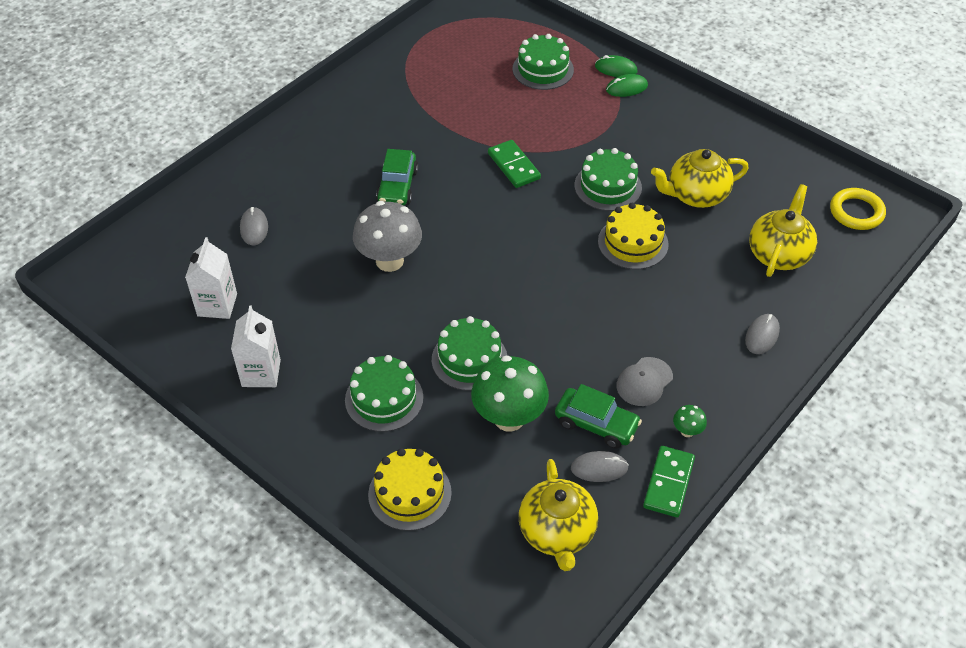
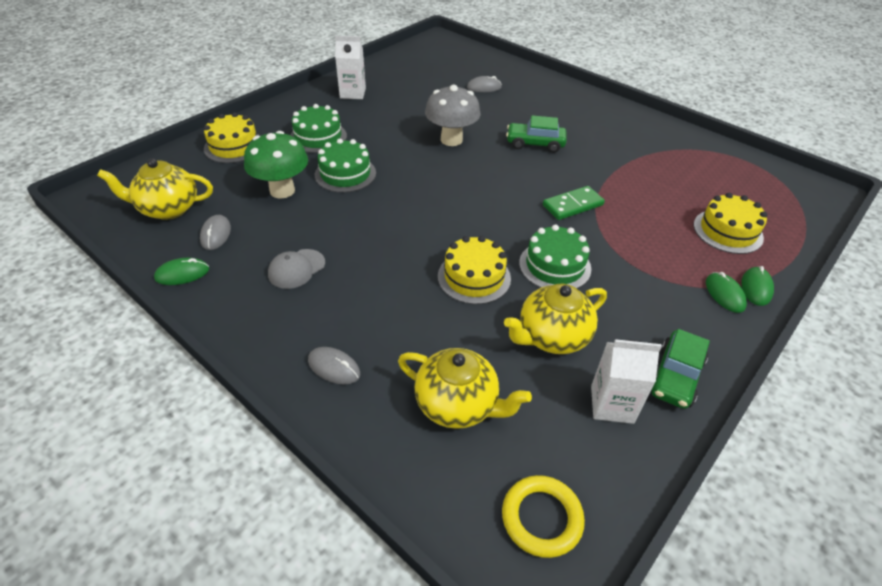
camera: 90 degrees right, 5 degrees down
(217, 305) = (413, 77): white carton -> white carton (612, 404)
(543, 69) = (727, 231): green cake -> yellow cake
(596, 424) = (260, 236): green car -> green car (675, 377)
(644, 382) = (296, 269): grey cap -> grey cap turned 90 degrees counterclockwise
(669, 483) = (182, 274): green domino -> green mouse
(687, 431) = (231, 292): green mushroom -> none
(696, 195) = (552, 336): yellow teapot -> yellow teapot turned 105 degrees counterclockwise

